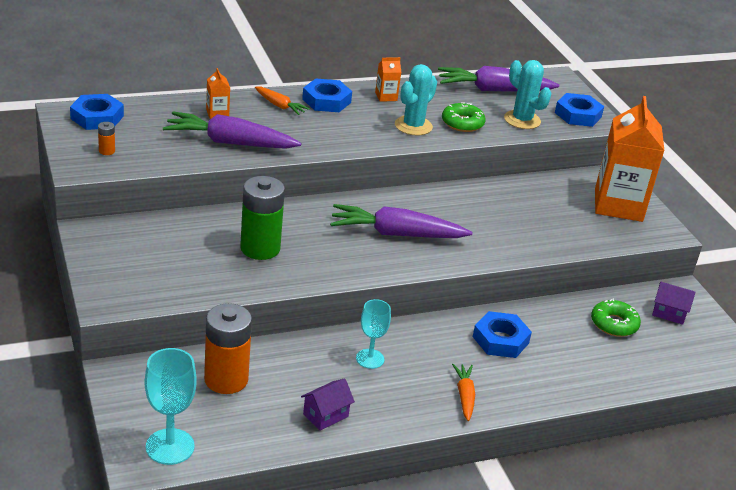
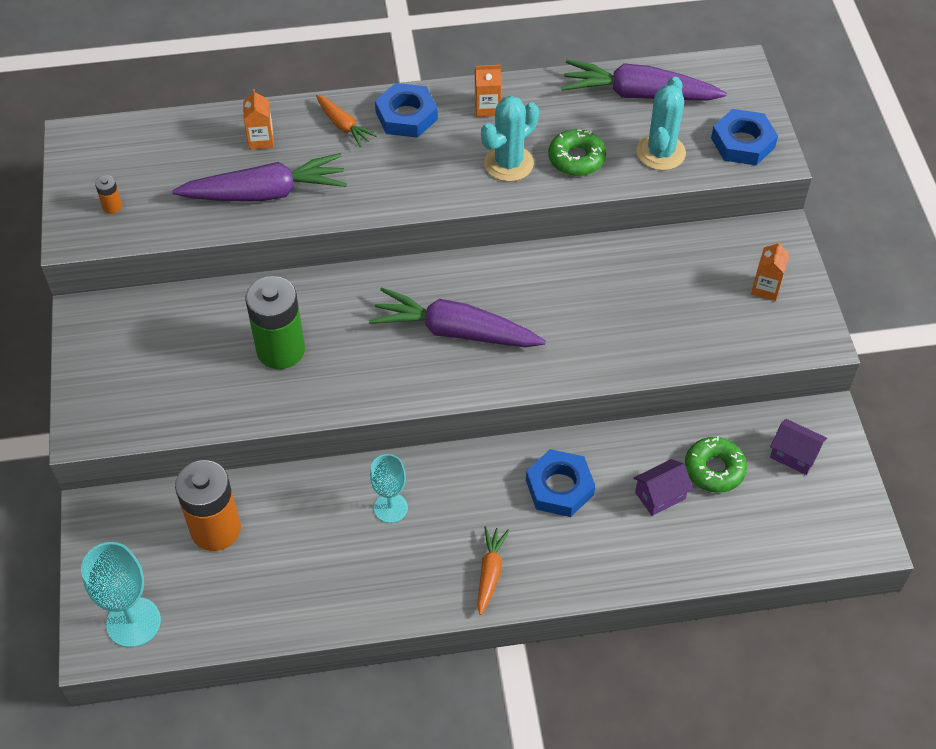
camera: 15 degrees right, 20 degrees up
(97, 117) = (112, 146): blue nut -> none
(230, 143) = (265, 193): purple carrot -> purple carrot turned 150 degrees clockwise
(325, 415) = (318, 590): purple house -> purple house (660, 496)
(522, 120) = (660, 152): turquoise cactus -> turquoise cactus turned 45 degrees clockwise
(618, 205) = (766, 288): orange carton -> orange carton, size x0.41

